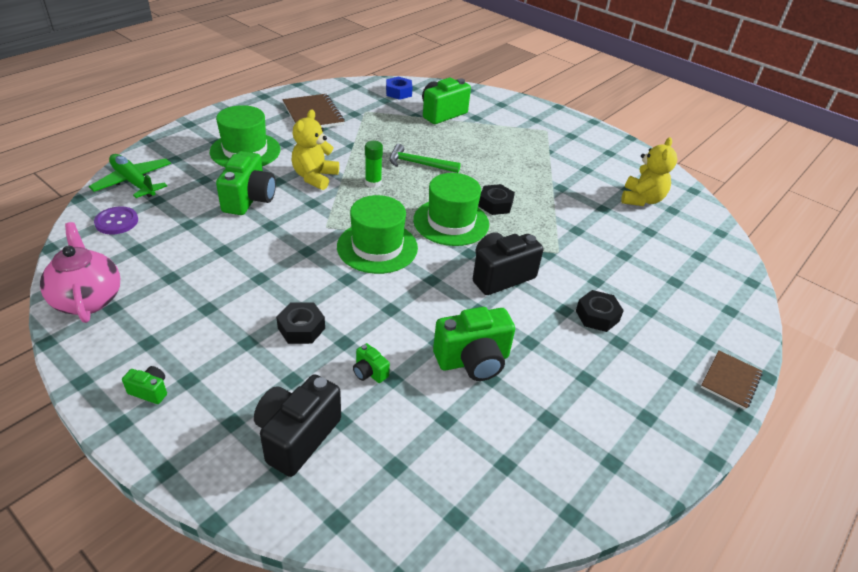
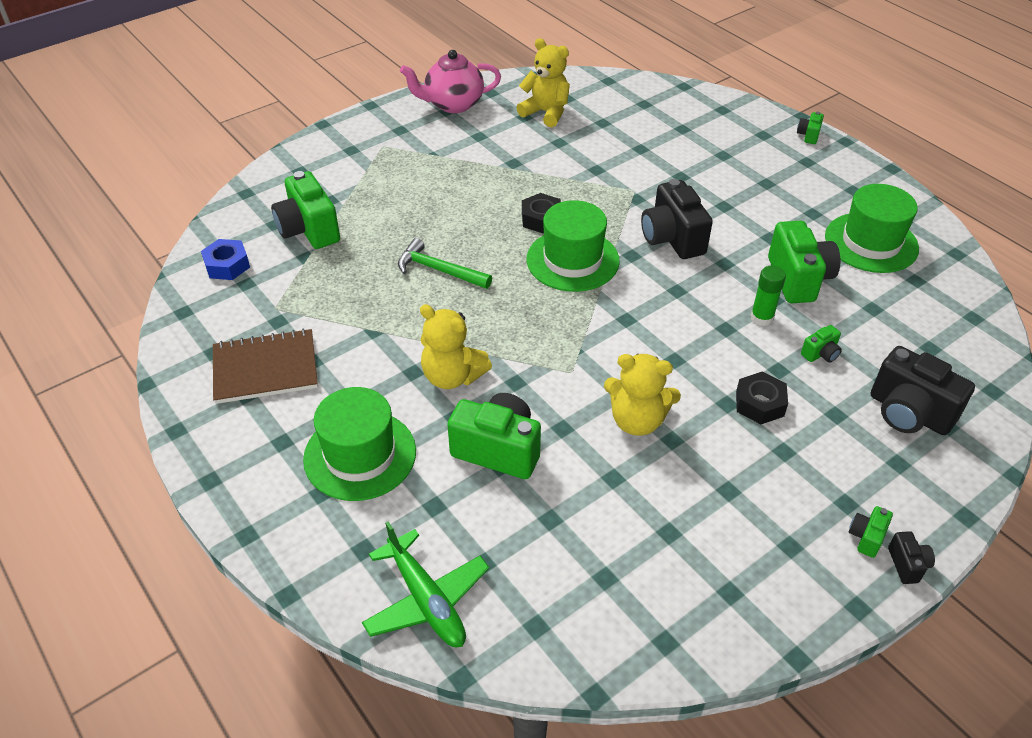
camera: 75 degrees left, 5 degrees up
(88, 299) = (714, 622): pink teapot -> pink teapot (453, 104)
(116, 222) = (536, 611): purple button -> none
(116, 417) = (907, 565): none -> black camera
(134, 182) = (426, 600): green plane -> green plane turned 90 degrees counterclockwise
(278, 259) = (637, 420): none -> yellow teddy bear
(373, 183) = (477, 318): green glue stick -> green glue stick (761, 318)
(377, 247) = (617, 328): green hat -> green hat (871, 242)
(419, 164) = (439, 270): green hammer -> green hammer turned 90 degrees clockwise
(597, 316) = (732, 187): black nut -> none
(730, 381) = (808, 135): brown notebook -> green camera

